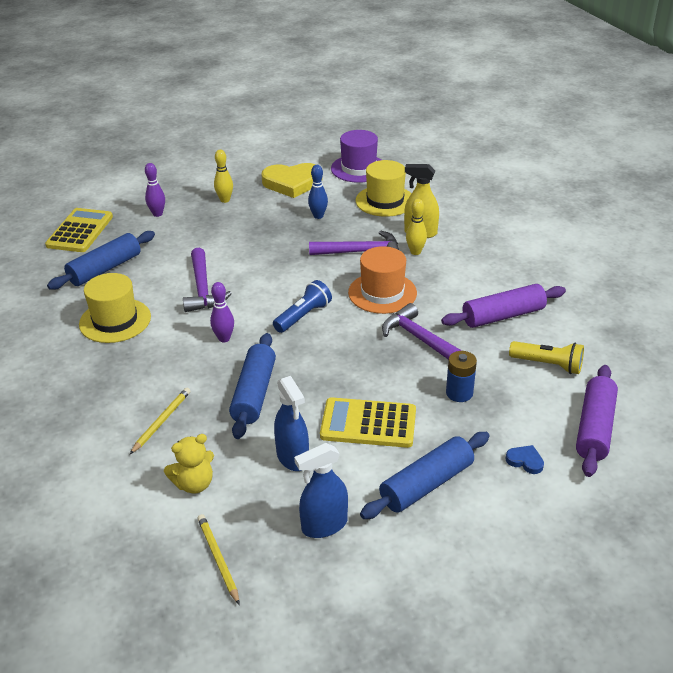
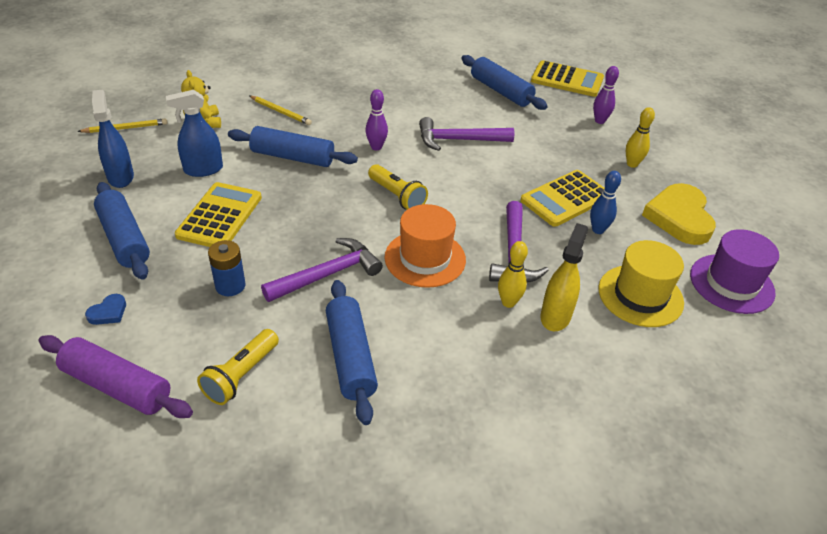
camera: 95 degrees right, 5 degrees up
(115, 320) = (420, 95): yellow hat -> none
(282, 230) = (565, 199): none -> yellow calculator
(303, 316) = (397, 196): blue flashlight -> yellow flashlight
(503, 315) = (351, 357): purple rolling pin -> blue rolling pin

